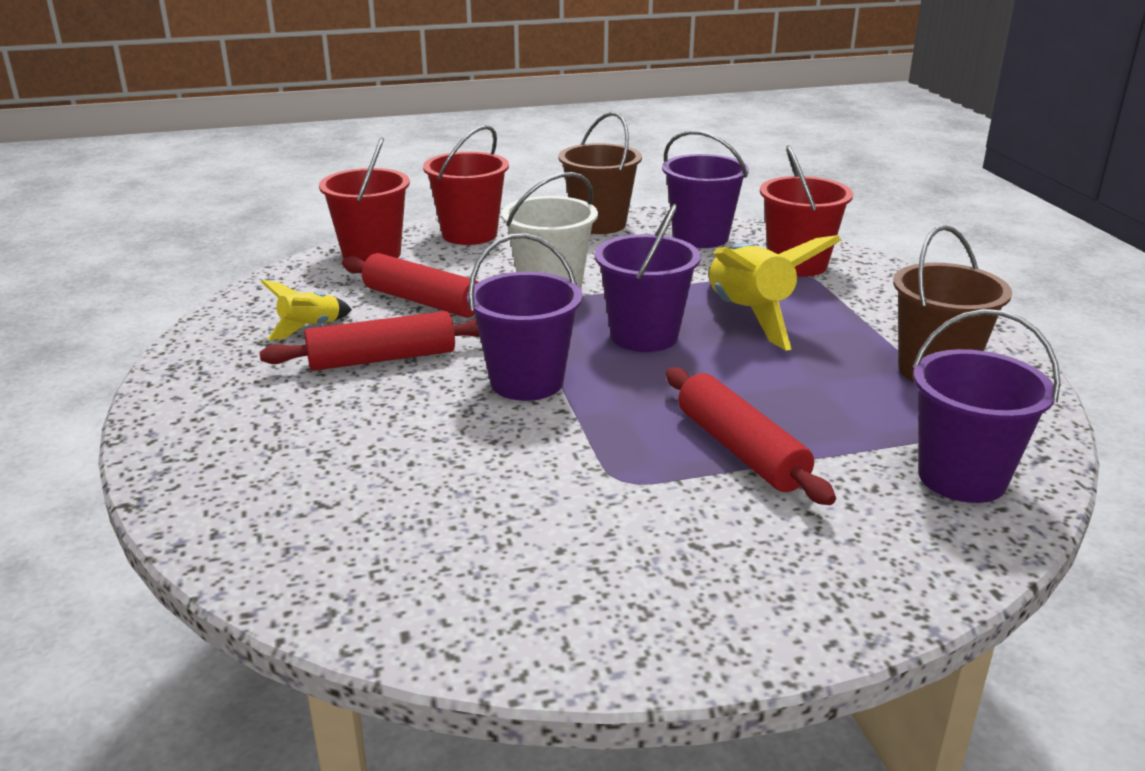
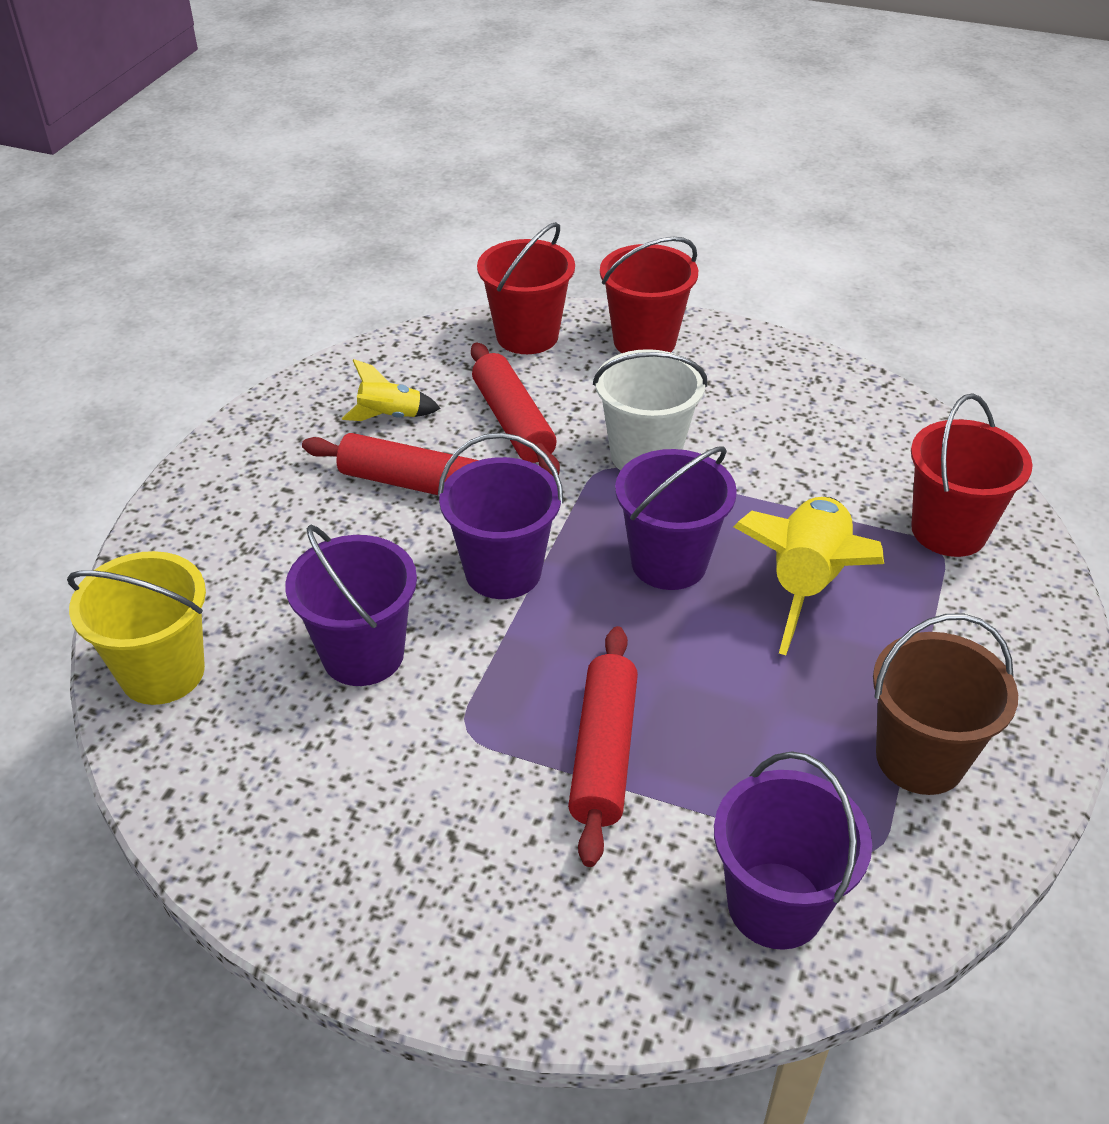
camera: 35 degrees right, 15 degrees up
(291, 556) = (162, 672): none -> yellow bucket
(599, 224) = (792, 376): brown bucket -> none
(700, 237) = (883, 442): purple bucket -> purple bucket (363, 654)

